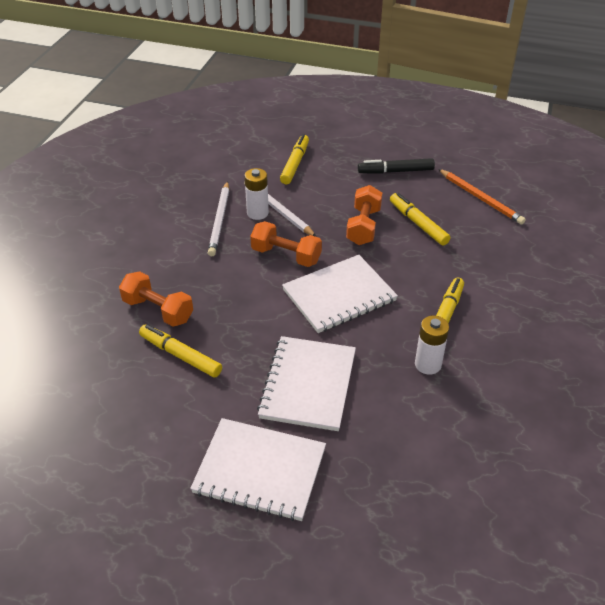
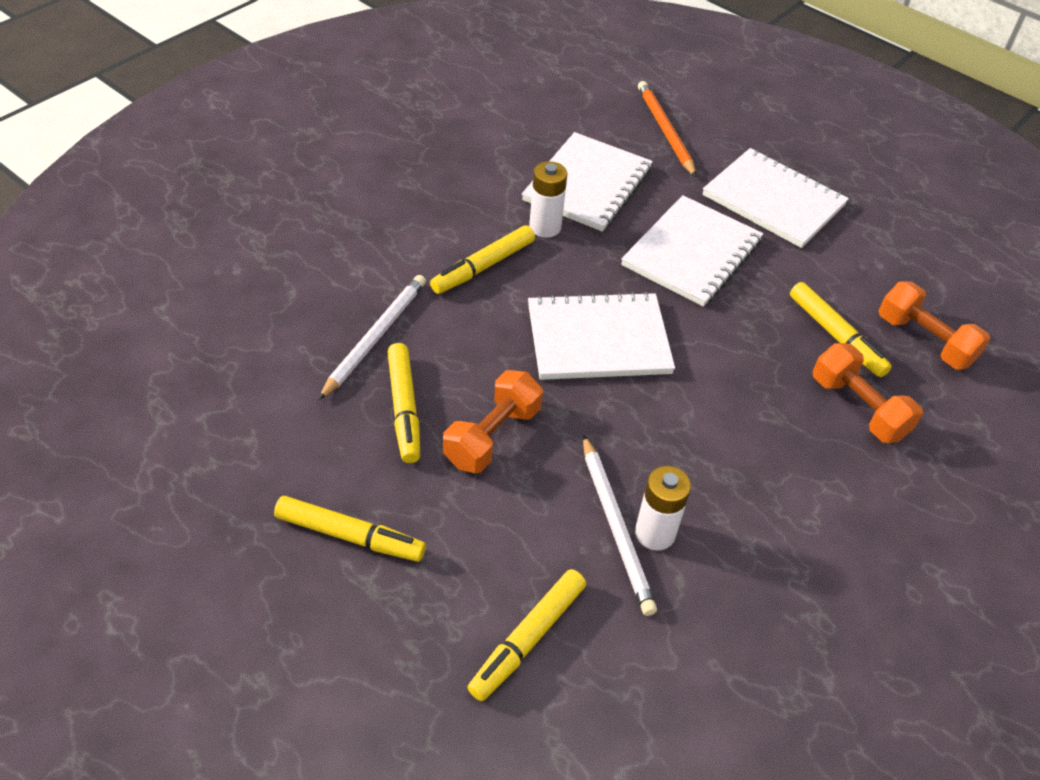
camera: 160 degrees left, 5 degrees up
(220, 220) = (727, 542): white pencil -> white pencil (375, 337)
(286, 255) = (642, 429): orange dumbbell -> orange dumbbell (924, 340)
(395, 171) = (350, 536): black marker -> yellow marker
(424, 419) = (587, 184): none -> white notebook
(480, 198) = (263, 417): orange pencil -> orange pencil (665, 130)

